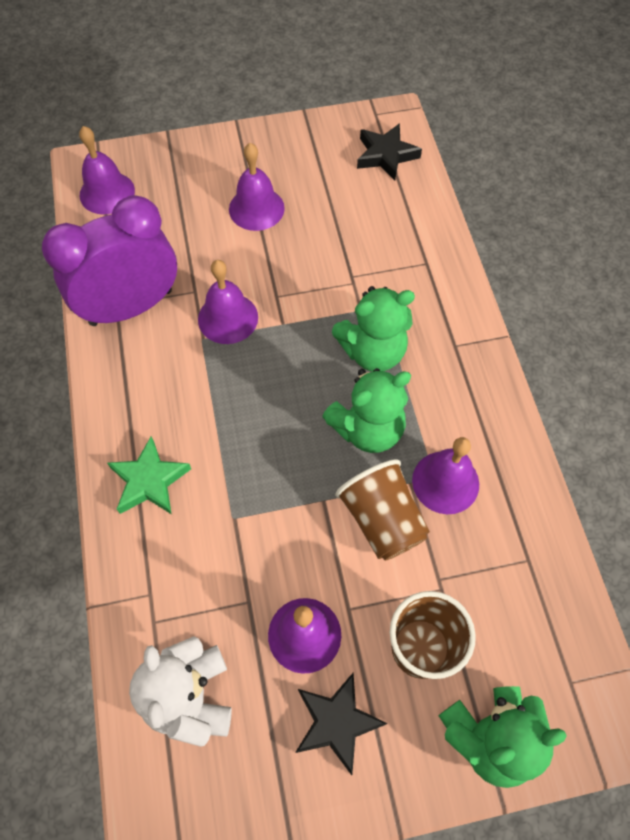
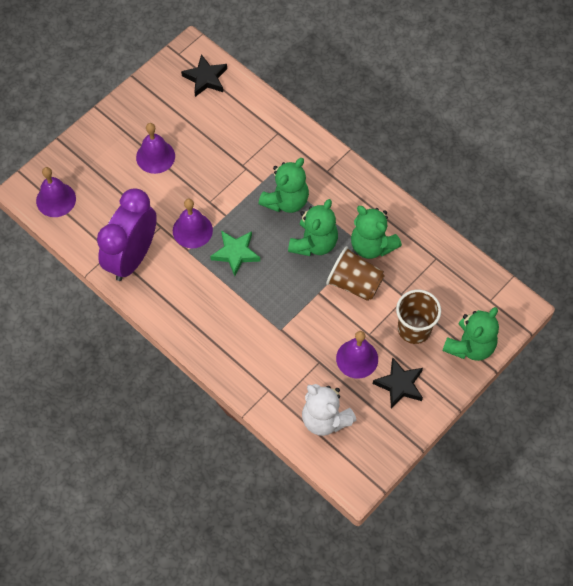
camera: 35 degrees left, 0 degrees up
(149, 481) = (222, 339): green star -> green star (235, 253)
(445, 482) = (372, 245): purple bell -> green teddy bear

